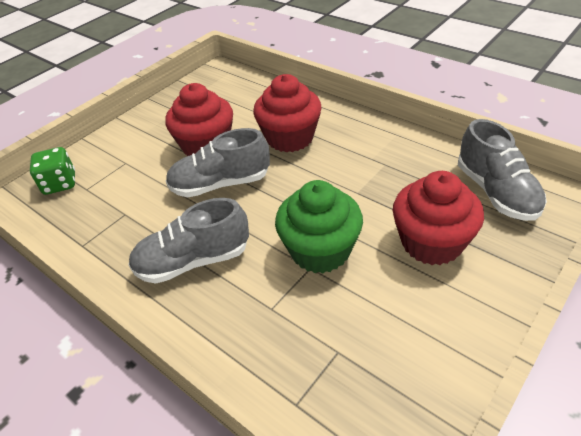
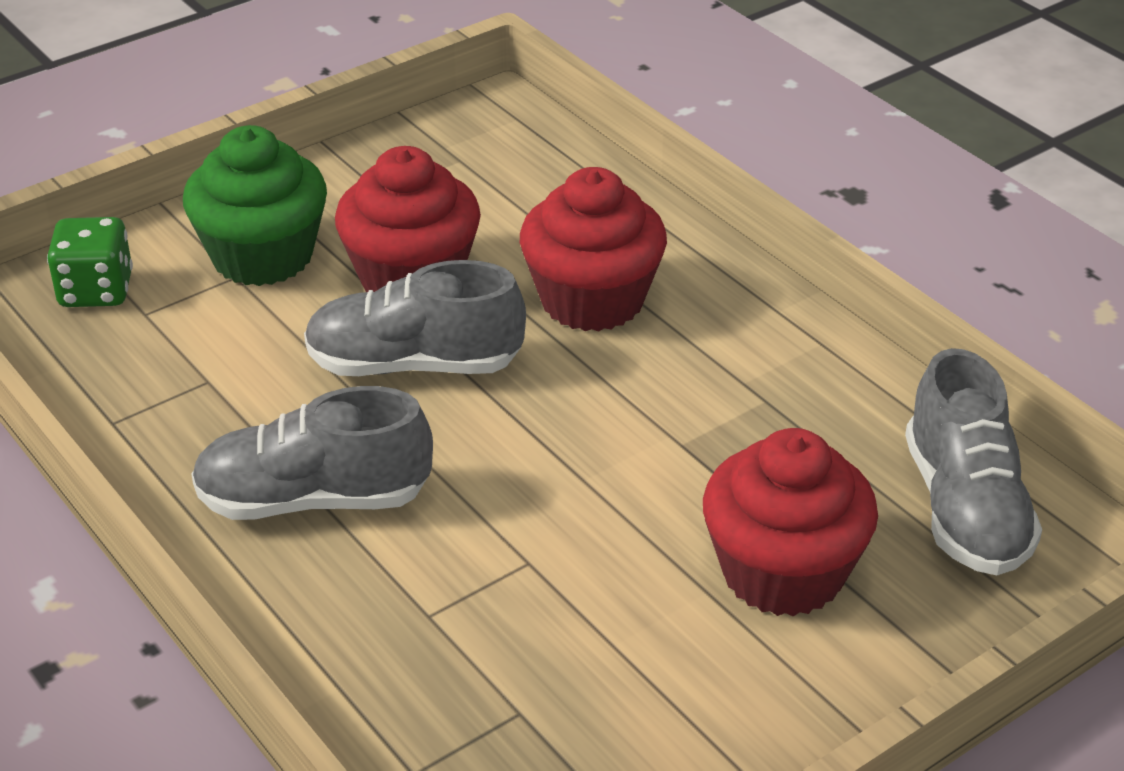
camera: 10 degrees right, 5 degrees down
(320, 250) = (560, 536): green cupcake -> green cupcake (262, 256)

